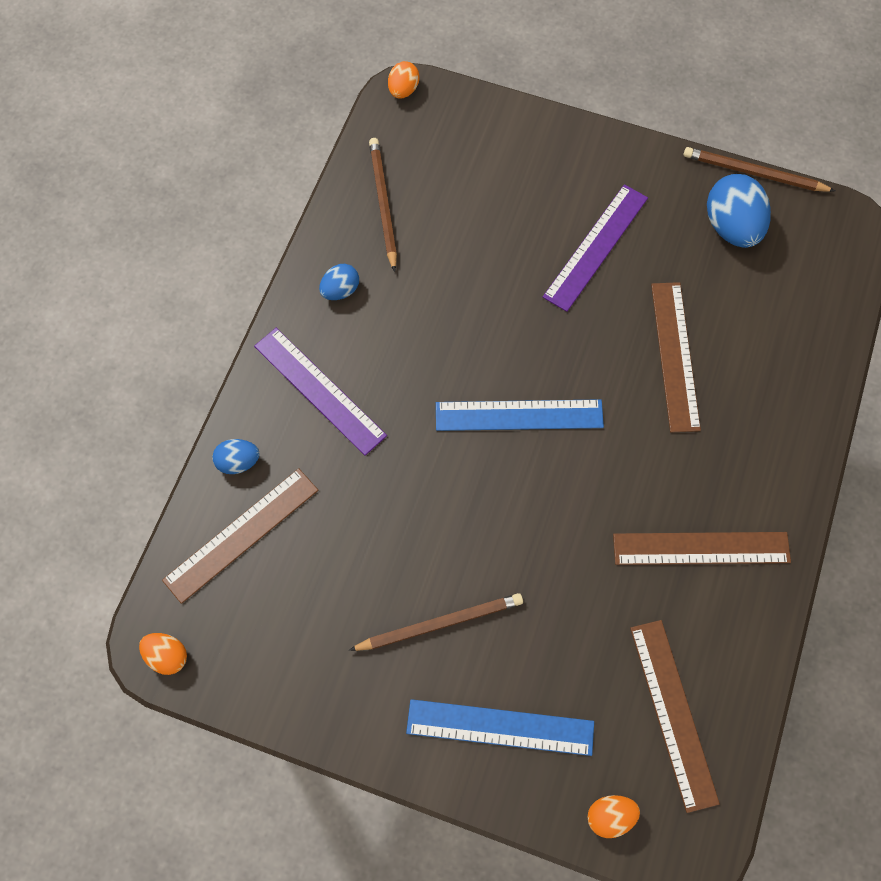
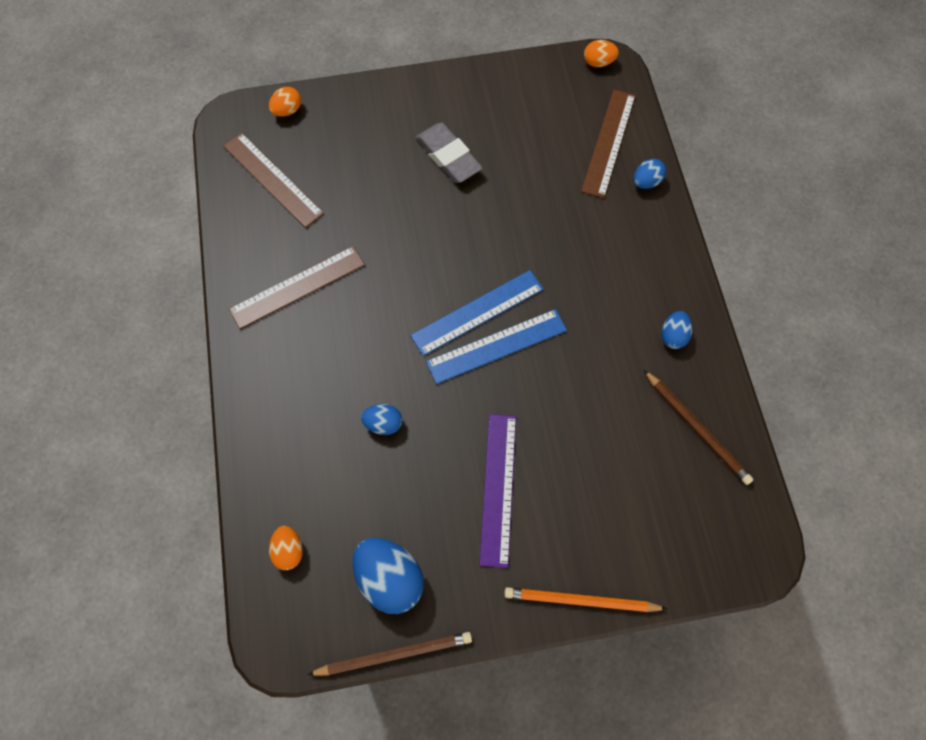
camera: 150 degrees right, 0 degrees up
(319, 390) = (630, 254): purple ruler -> none
(403, 90) = (765, 556): orange egg -> orange egg (289, 550)
(440, 623) = (448, 156): brown pencil -> grey eraser
(500, 727) = (377, 122): blue ruler -> blue ruler (497, 346)
(577, 134) = (580, 600): none -> orange pencil
(674, 355) = (383, 423): brown ruler -> blue egg

